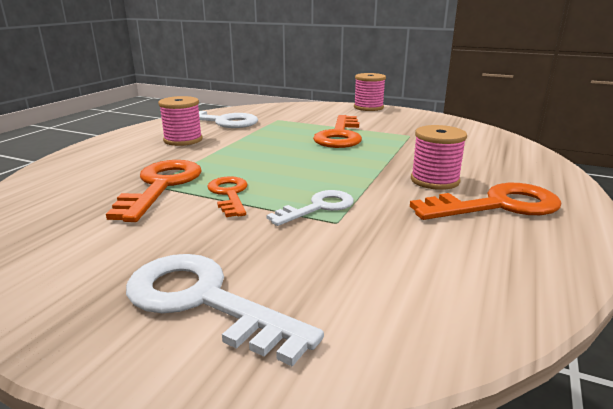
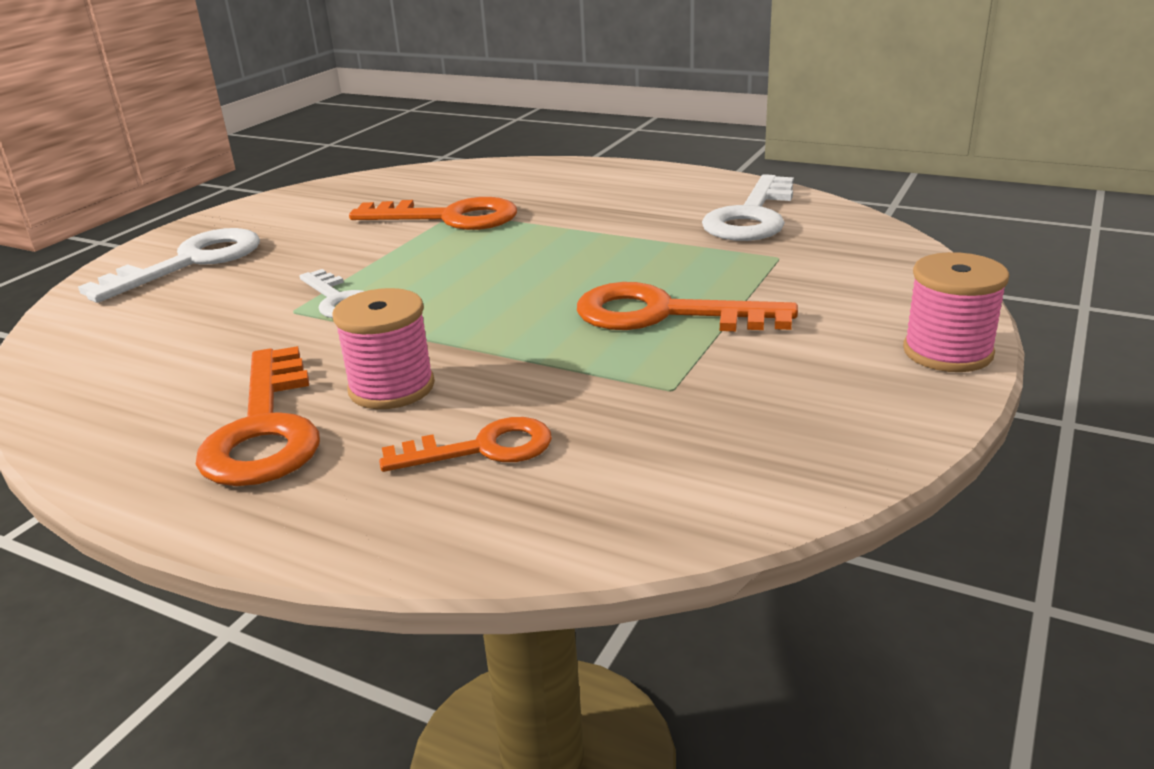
camera: 95 degrees right, 5 degrees up
(183, 140) = (635, 205): pink spool -> none
(229, 194) = (406, 252): orange key -> orange key (483, 448)

